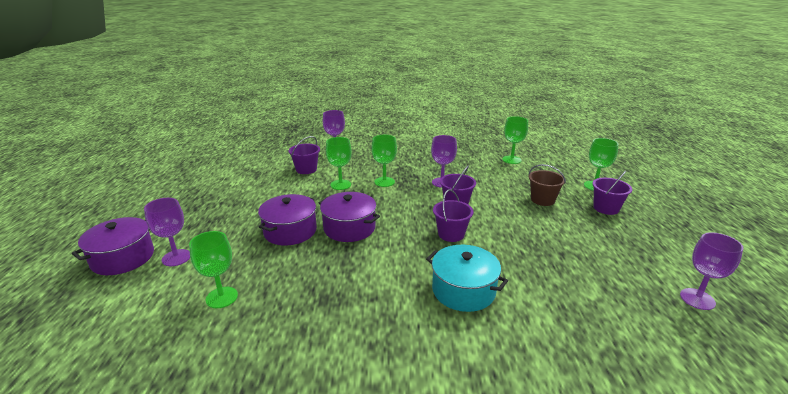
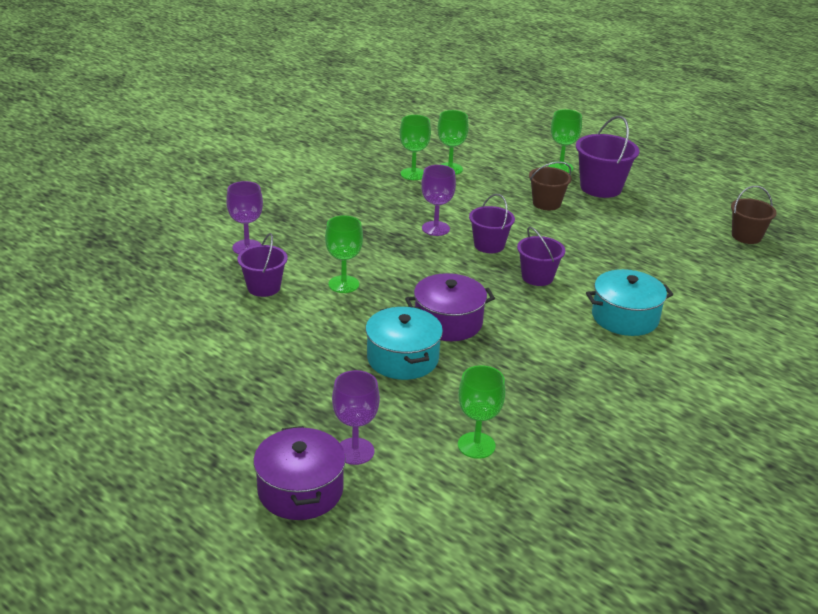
camera: 50 degrees left, 5 degrees up
(290, 231) = (402, 358): purple pot -> turquoise pot
(384, 182) = (381, 257): green goblet -> green goblet (413, 174)
(606, 208) = (600, 187): purple bucket -> purple bucket, size x1.52
(697, 299) = (746, 236): purple goblet -> brown bucket

